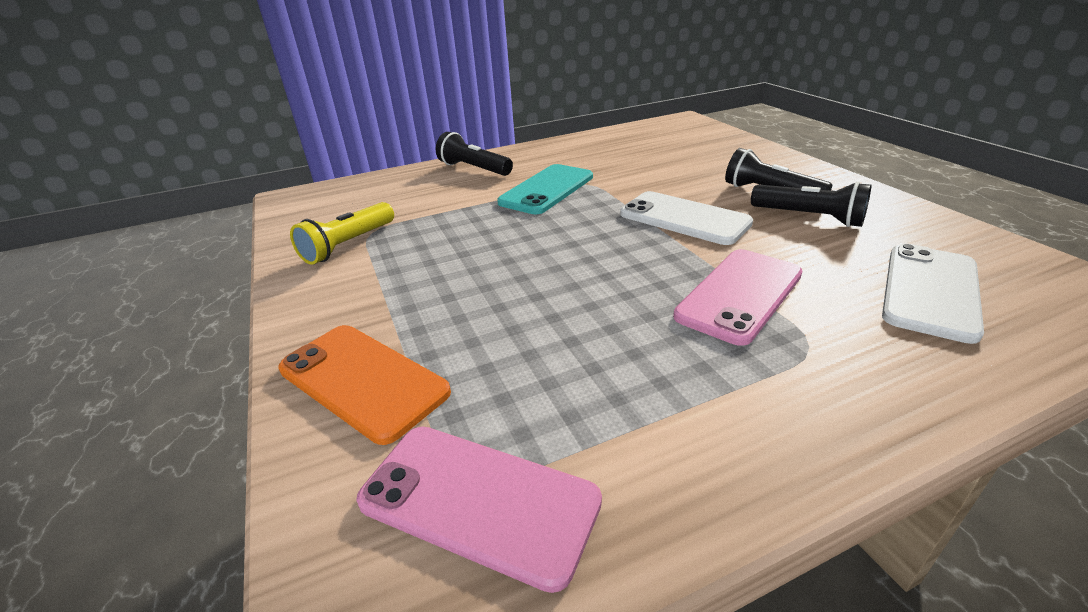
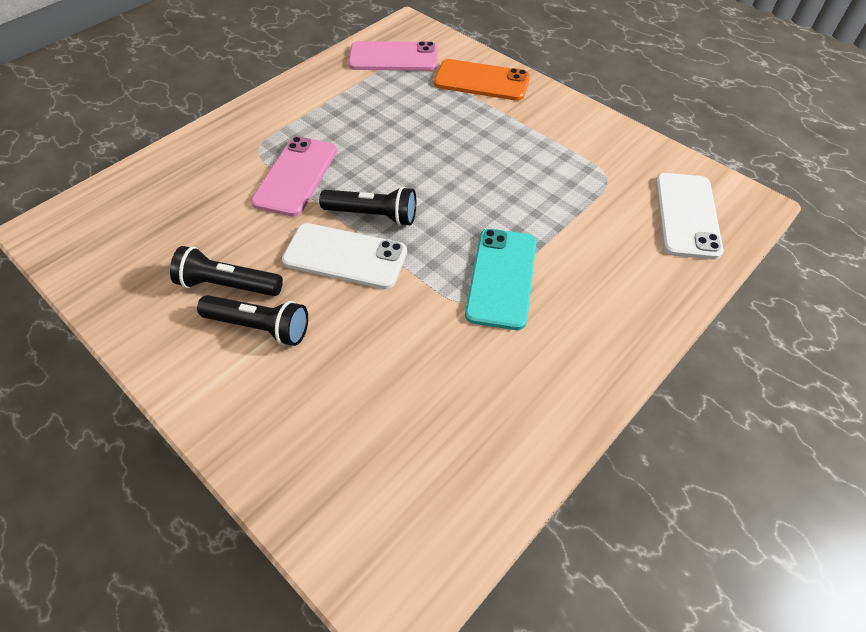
camera: 155 degrees right, 20 degrees up
(348, 245) = (607, 158): yellow flashlight -> none
(474, 169) = (622, 306): black flashlight -> black flashlight (373, 215)
(930, 291) = (167, 208): white phone -> white phone (686, 215)

